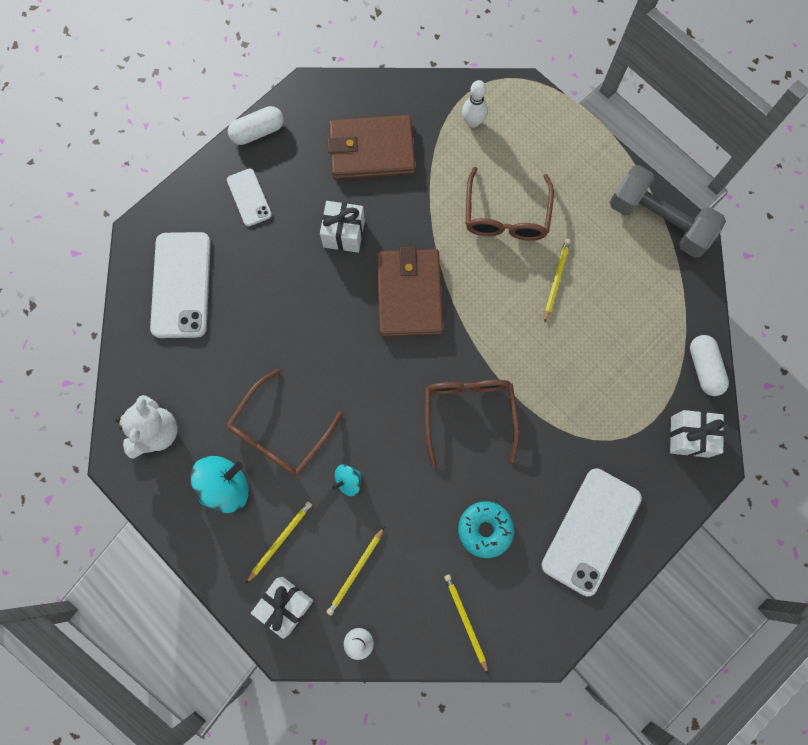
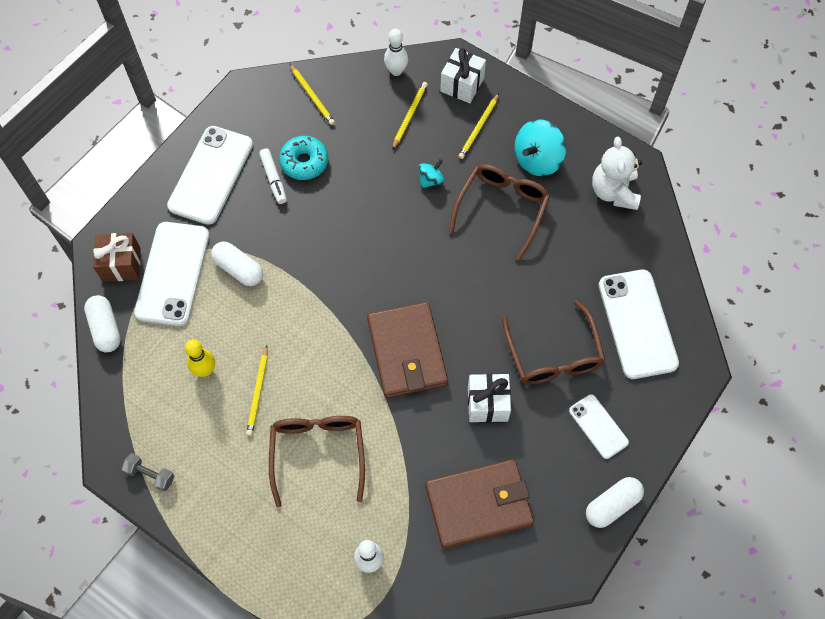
camera: 170 degrees right, 10 degrees down
(468, 413) = (331, 252): brown glasses -> brown glasses (553, 356)
(521, 513) = (273, 179): none -> white marker
(566, 410) = (239, 269): none -> white capsule
(605, 309) = (205, 370): none -> yellow bowling pin
(635, 417) = (173, 274): none -> white phone
(658, 221) = (150, 474): grey dumbbell -> grey dumbbell, size x0.43
(689, 437) = (121, 264): white gift -> brown gift

